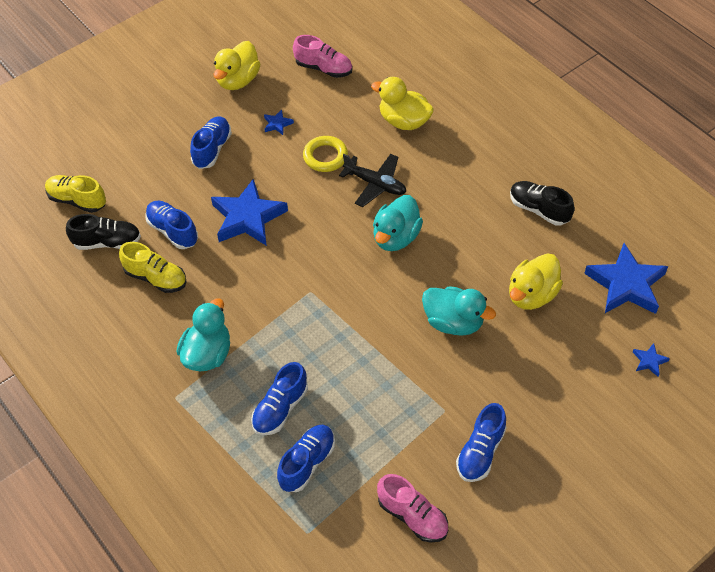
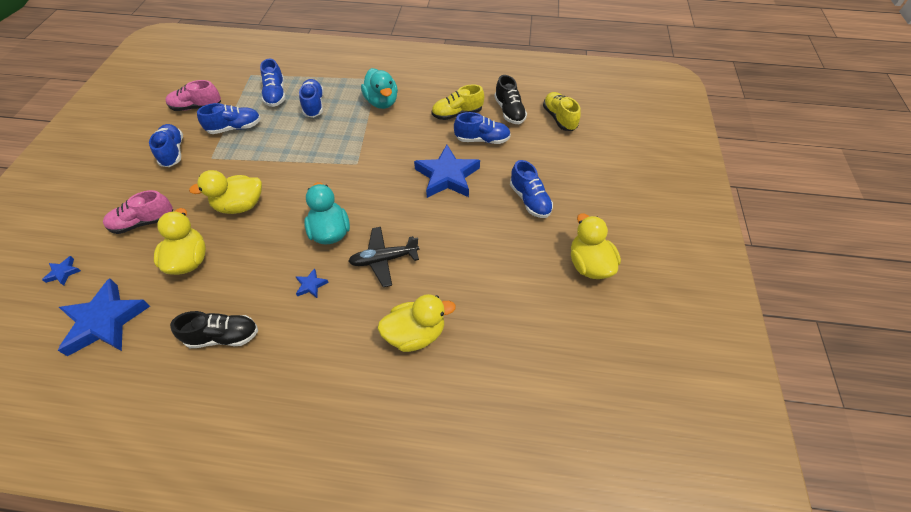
camera: 135 degrees right, 0 degrees up
(77, 200) = (559, 118): yellow shoe -> yellow shoe turned 90 degrees counterclockwise
(107, 242) = (509, 111): black shoe -> black shoe turned 60 degrees counterclockwise
(277, 124) = (512, 252): blue star -> blue star (311, 285)
(323, 68) = (541, 332): pink shoe -> pink shoe (143, 222)
(325, 156) = (445, 253): yellow ring -> none
(391, 439) = (235, 128): none -> blue shoe
(453, 322) = (240, 205): turquoise duck -> yellow duck

